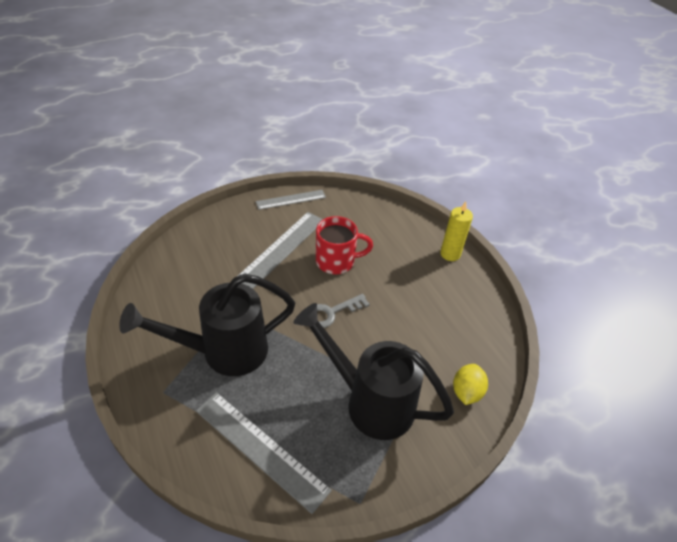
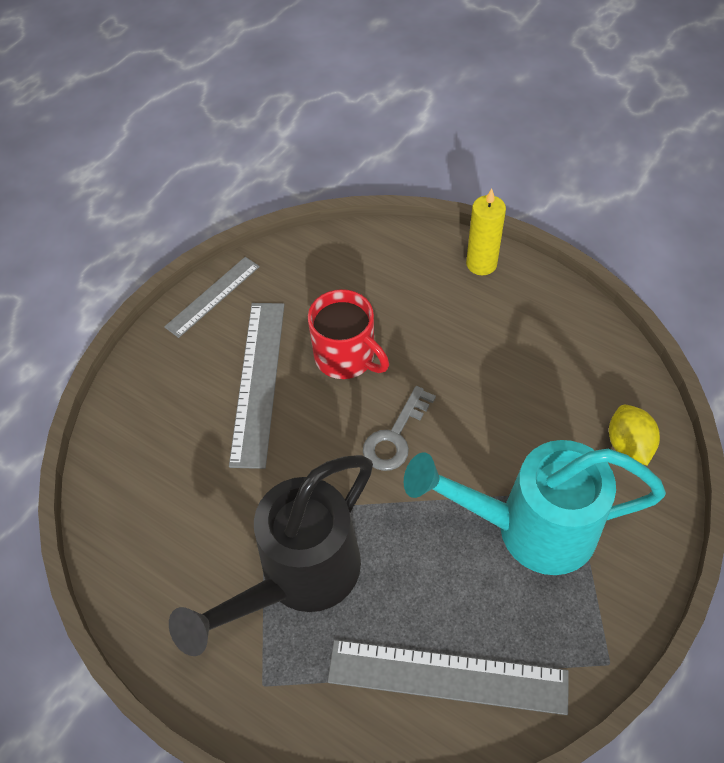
camera: 25 degrees left, 10 degrees up
(336, 261) = (346, 357): red mug -> red mug turned 75 degrees clockwise
(369, 401) = (528, 528): black watering can -> turquoise watering can

